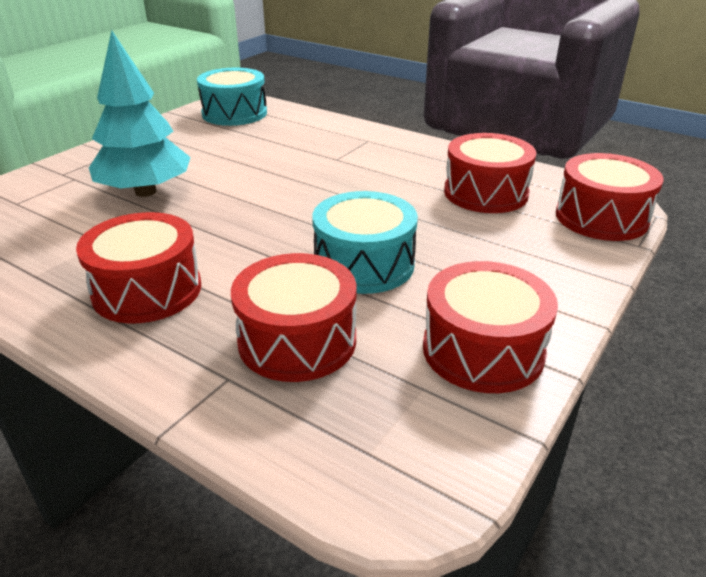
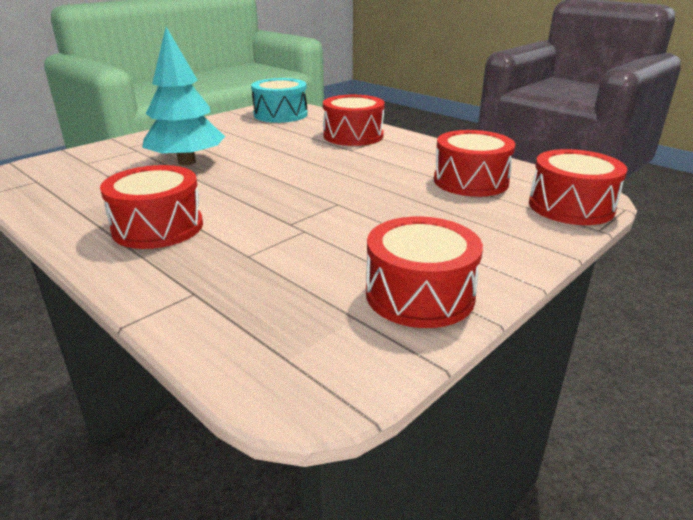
camera: 10 degrees right, 5 degrees down
(297, 340) = (262, 272): red drum -> red drum (353, 136)
(364, 264) = (342, 224): turquoise drum -> none

